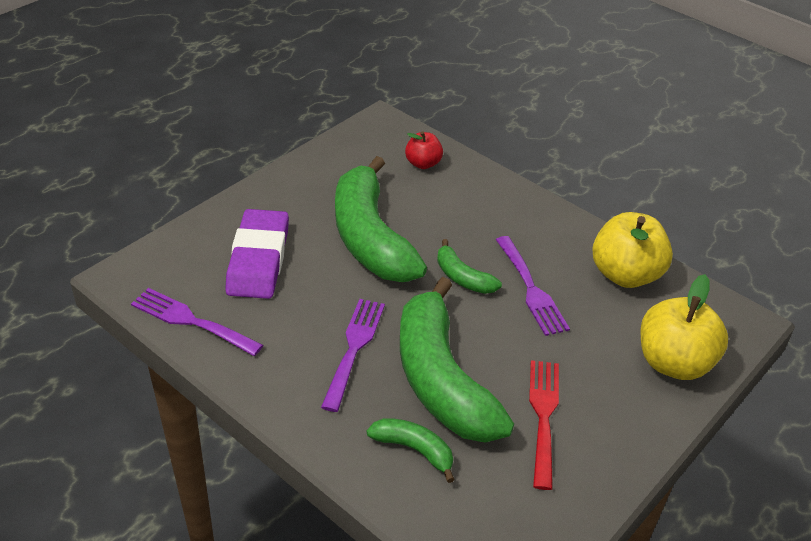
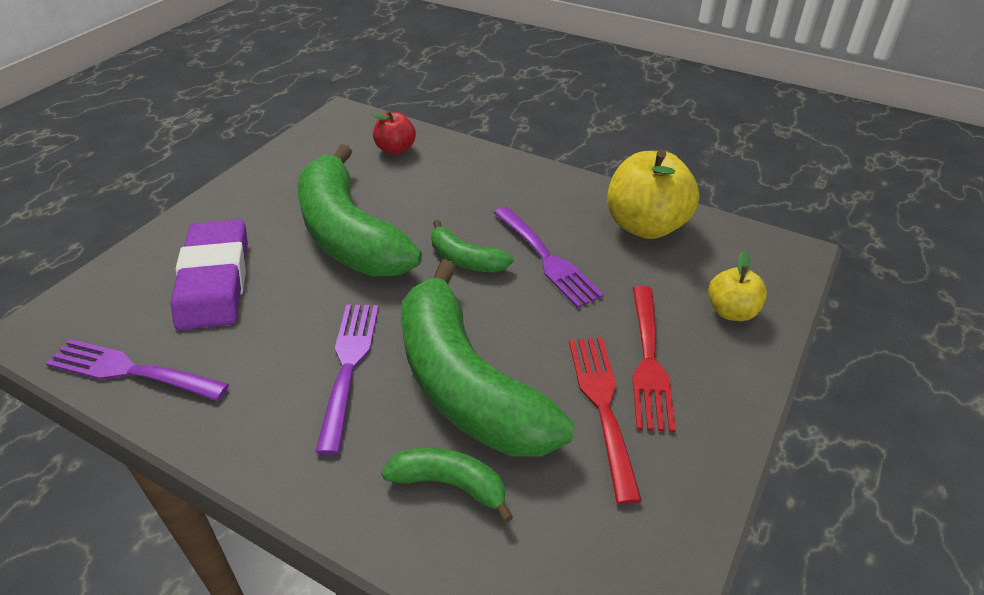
camera: 10 degrees left, 0 degrees up
(591, 390) = (649, 361): none -> red fork
(673, 363) = (731, 312): yellow apple -> yellow apple, size x0.55

